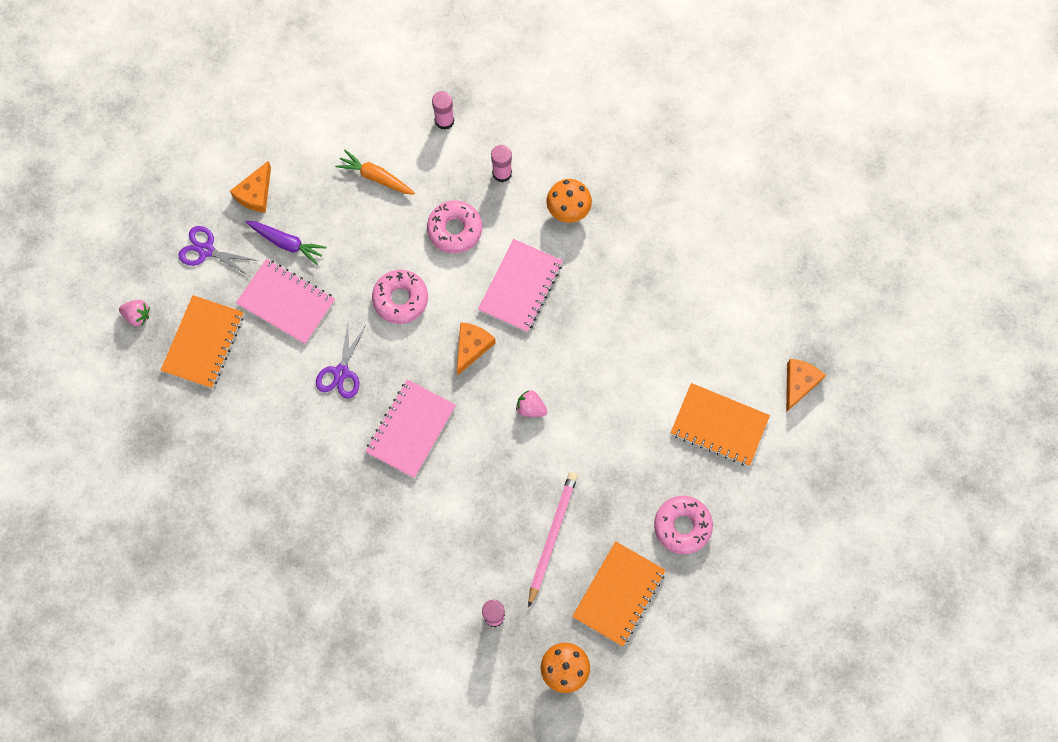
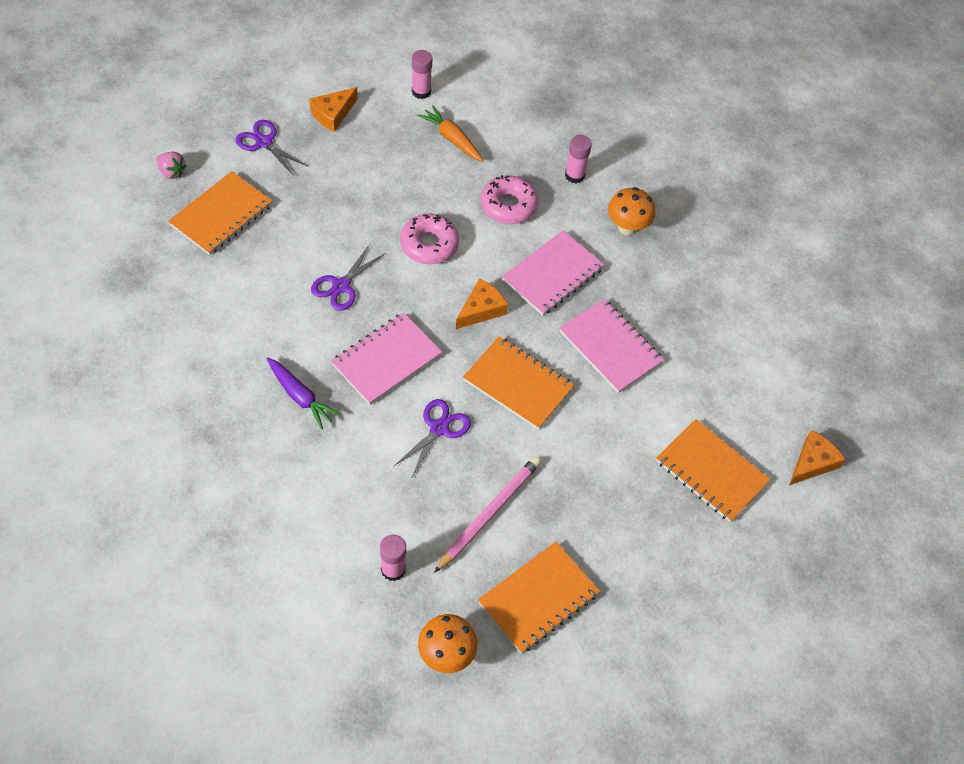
camera: 15 degrees right, 15 degrees down
(286, 303) = (317, 209): pink notebook -> pink notebook (610, 347)
(287, 243) = (342, 162): purple carrot -> purple carrot (300, 396)
(444, 121) = (537, 116): pink glue stick -> pink glue stick (421, 91)
(481, 476) = (439, 428): none -> purple scissors
(531, 408) = (518, 384): pink strawberry -> orange notebook
(682, 526) = (635, 556): pink donut -> none

